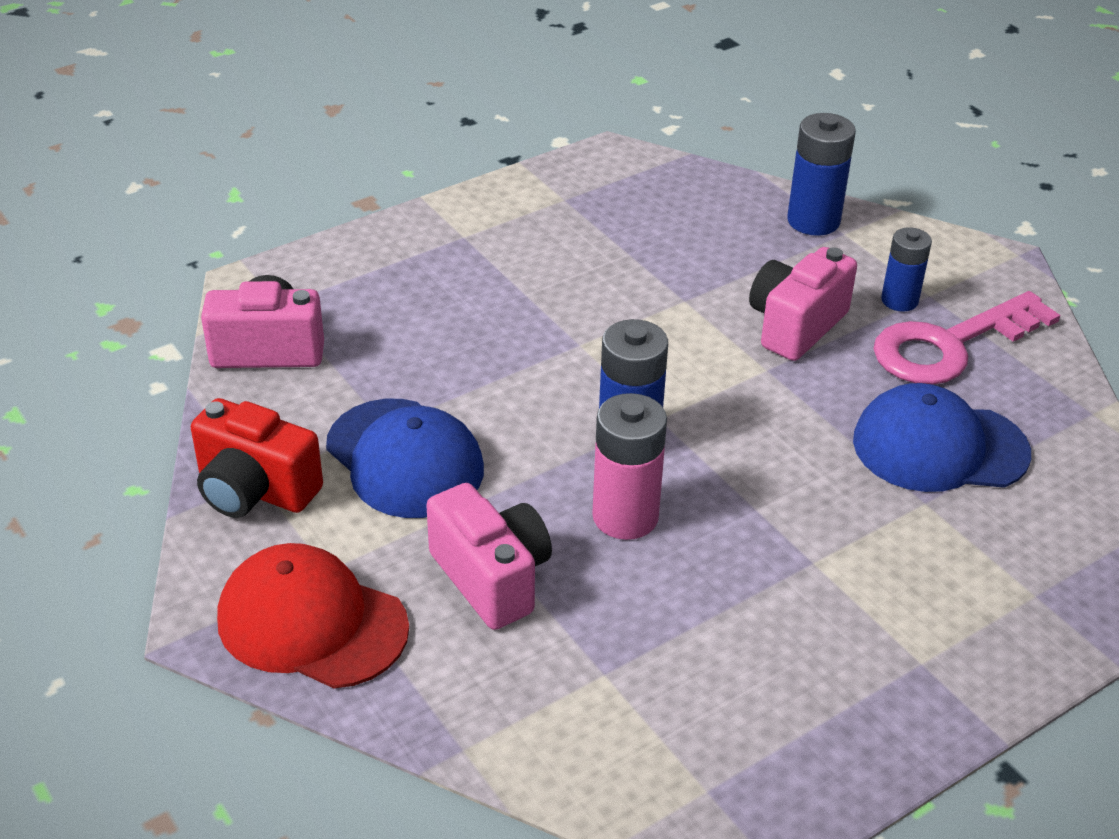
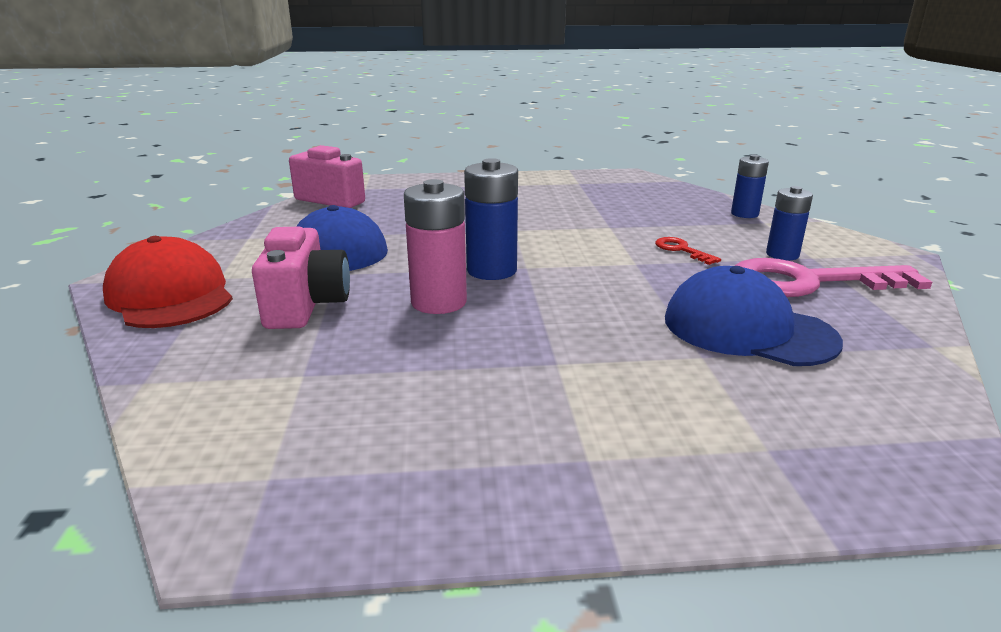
camera: 30 degrees right, 15 degrees down
(255, 490) = (239, 240): red camera -> none
(795, 326) = (681, 250): pink camera -> red key
(813, 221) = (744, 214): blue battery -> blue battery, size x0.66

